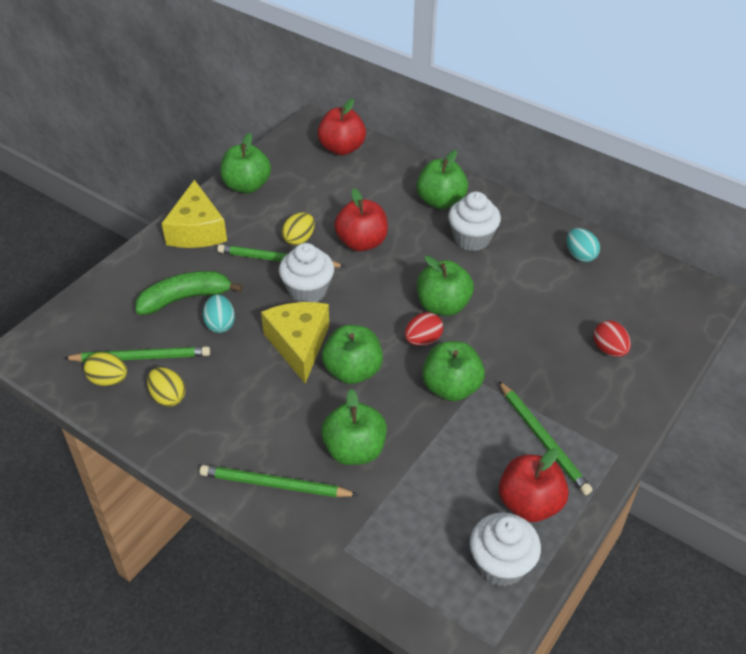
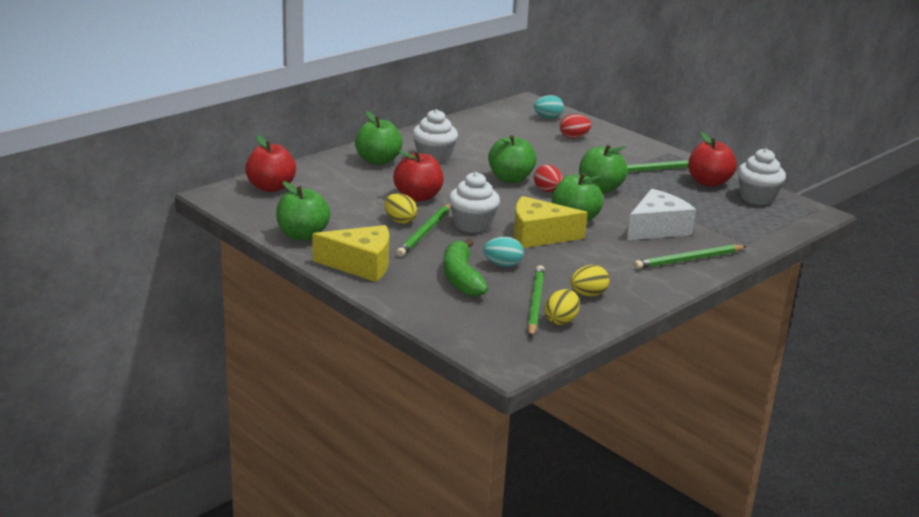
camera: 80 degrees left, 20 degrees down
(275, 485) = (688, 260): green pencil -> green pencil turned 45 degrees clockwise
(354, 450) = (657, 228): green apple -> white cheese
(580, 255) = (471, 128): turquoise egg -> turquoise egg (548, 117)

